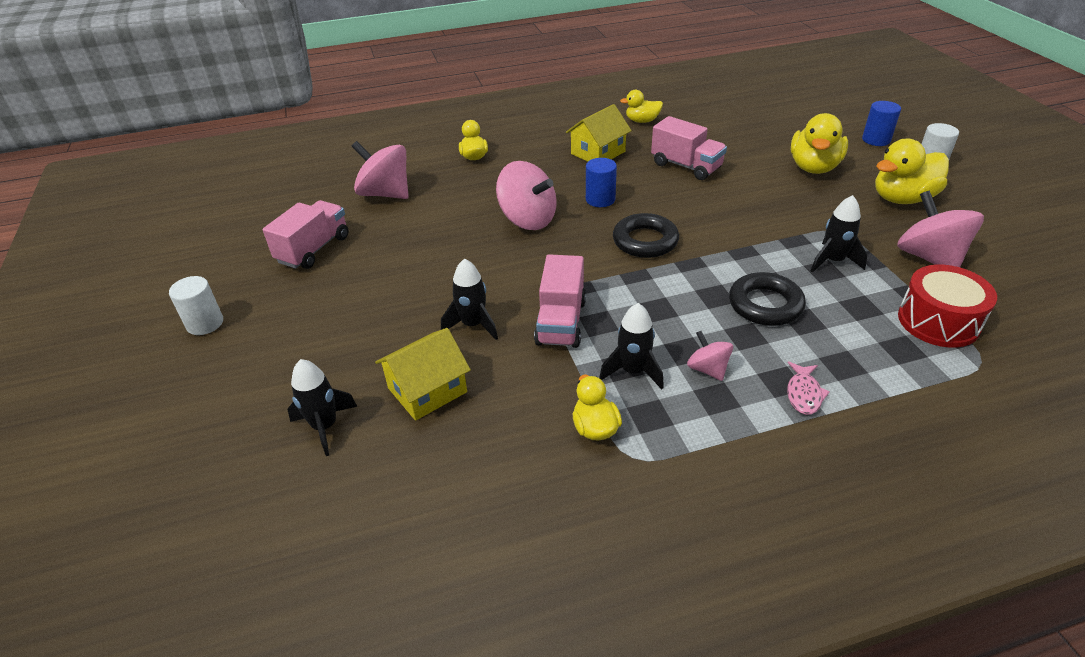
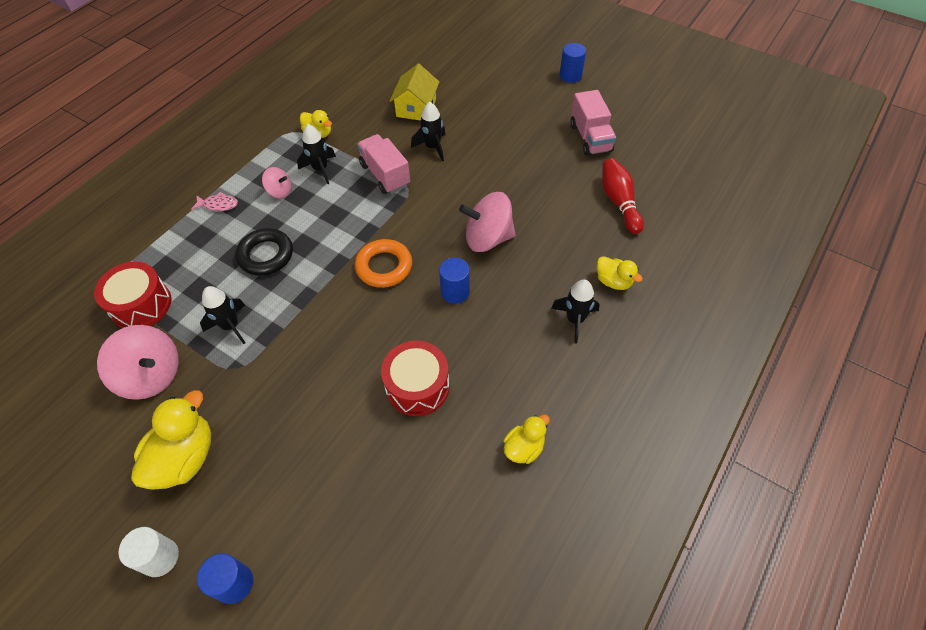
camera: 140 degrees right, 15 degrees up
(205, 323) = (570, 76): white cylinder -> blue cylinder
(325, 426) = (442, 73): black rocket -> black rocket (575, 320)
(385, 194) = (619, 202): pink spinning top -> red bowling pin
(598, 153) = (515, 356): yellow house -> none
(645, 241) = (384, 267): black ring -> orange ring
(686, 166) = (417, 386): pink truck -> red drum
(804, 394) = (218, 205): pink fish -> pink fish turned 120 degrees clockwise
(813, 167) = (290, 465): yellow duck -> none

